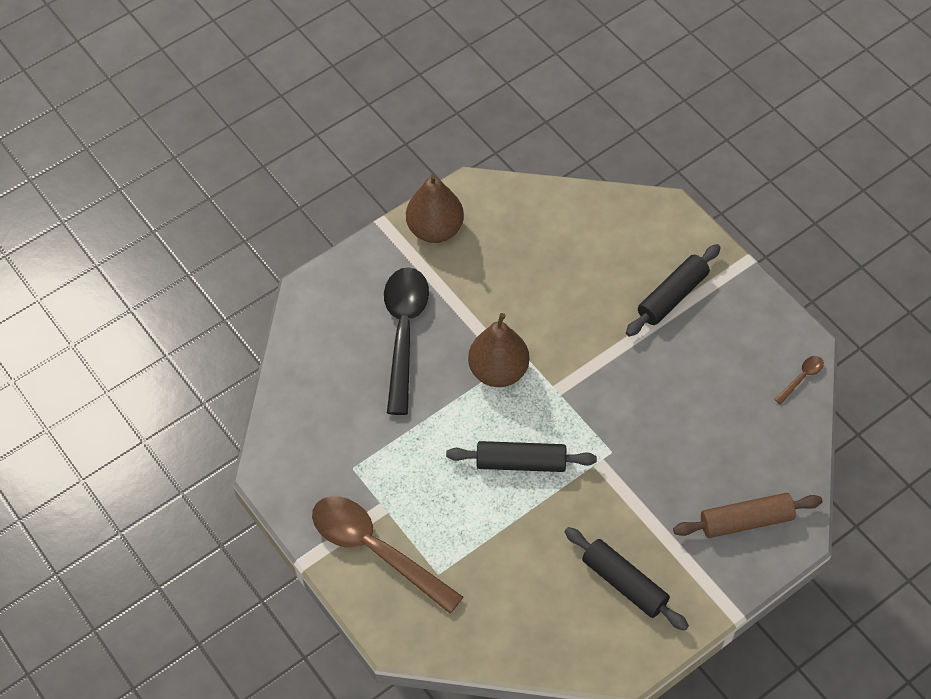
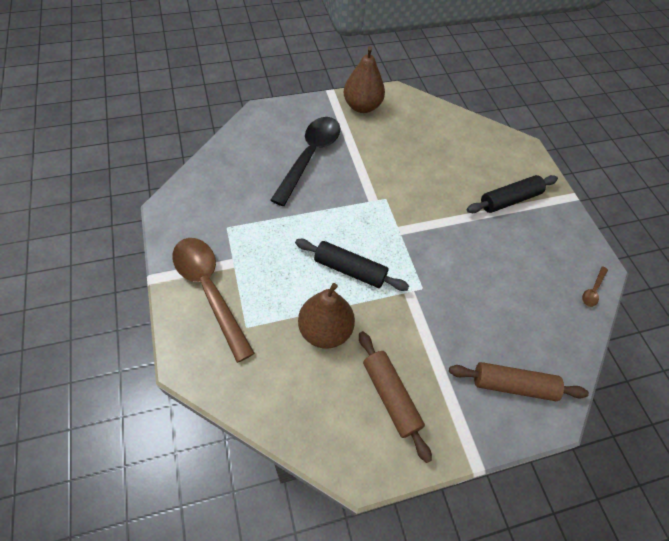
camera: 15 degrees right, 0 degrees up
(498, 371) = (363, 203): brown pear -> brown pear (325, 330)
(624, 583) = (390, 396): black rolling pin -> brown rolling pin
(801, 378) = (593, 290): brown spoon -> brown spoon turned 150 degrees clockwise

